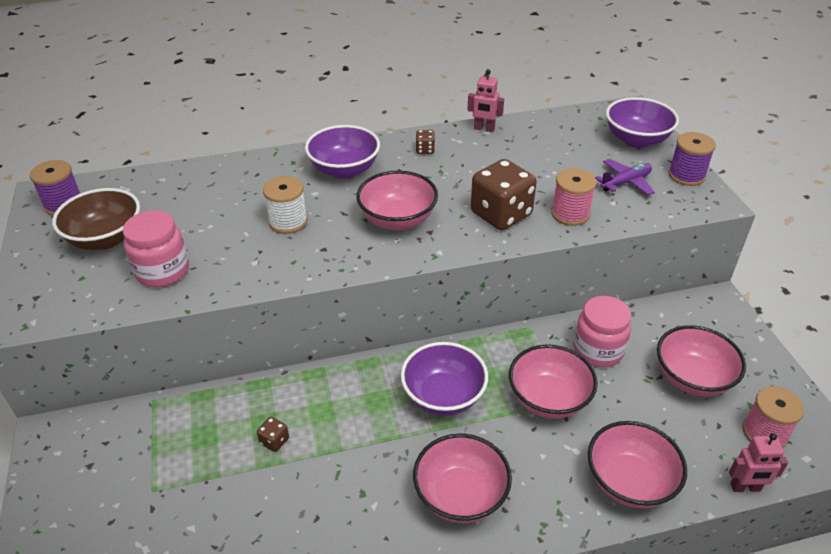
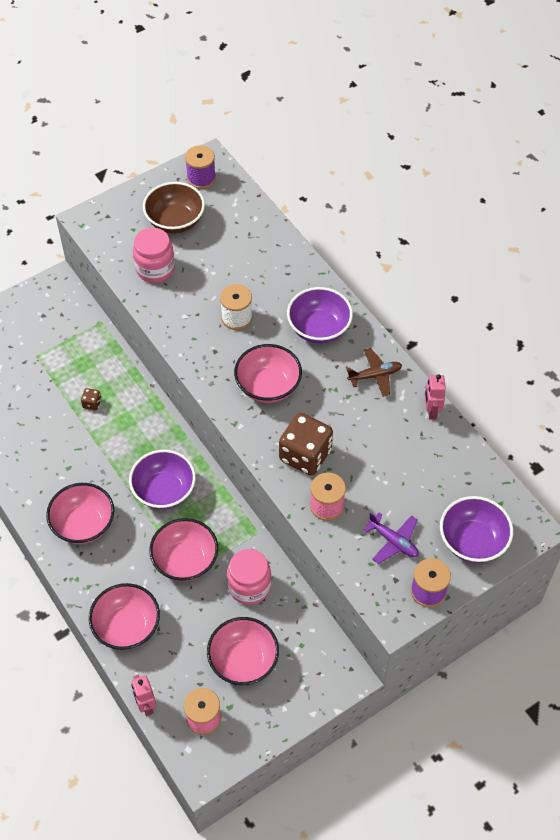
camera: 70 degrees right, 15 degrees up
(425, 150) = (375, 375): brown dice -> brown plane

